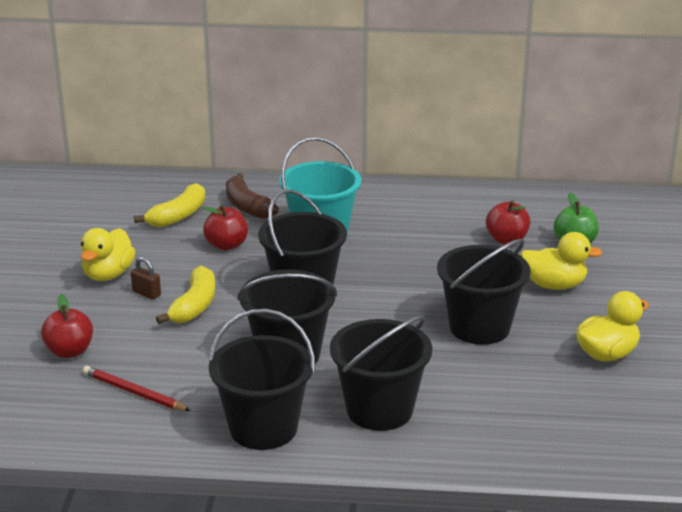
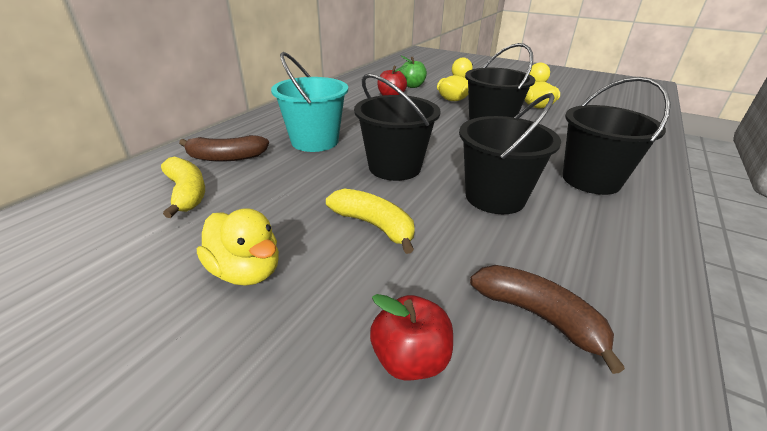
camera: 65 degrees left, 5 degrees up
(133, 392) = (538, 316): red pencil -> brown banana
(146, 293) = (320, 251): brown padlock -> none
(226, 245) = (279, 182): red apple -> none
(263, 428) = (619, 239): black bucket -> none

